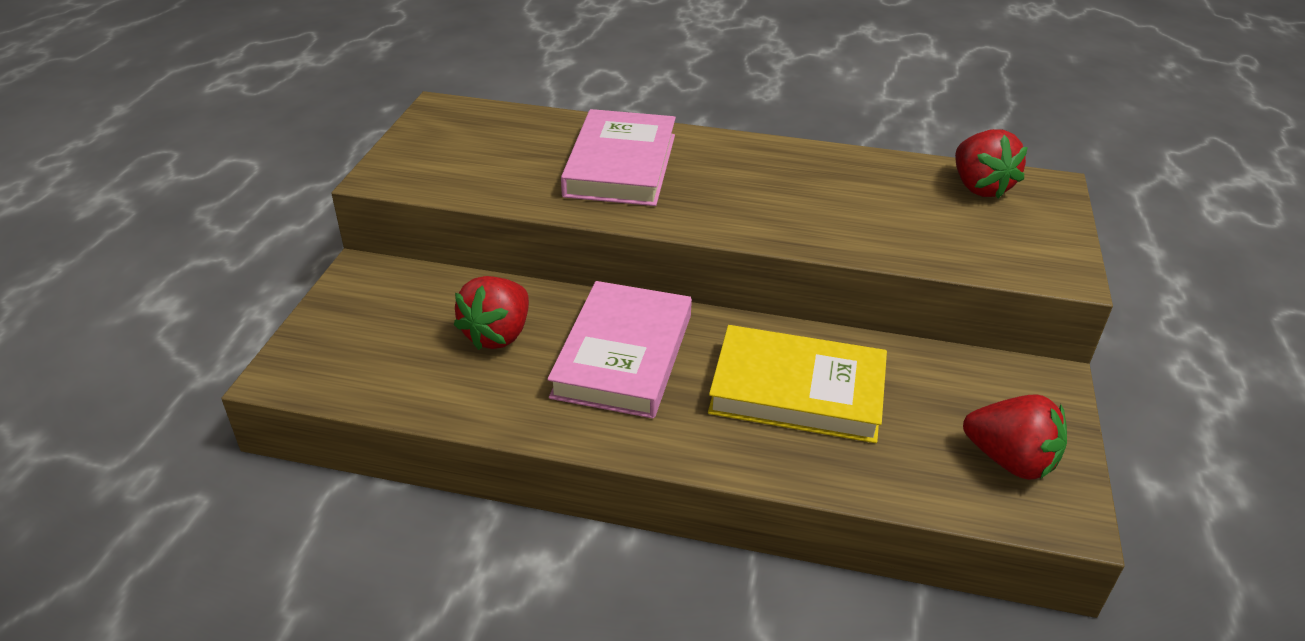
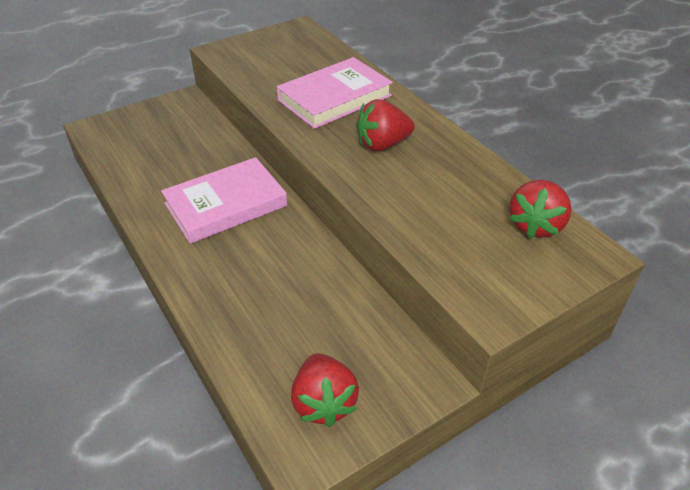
camera: 45 degrees right, 5 degrees up
(498, 335) = (191, 160): red strawberry -> red strawberry (382, 144)
(797, 391) = (275, 279): yellow book -> none

